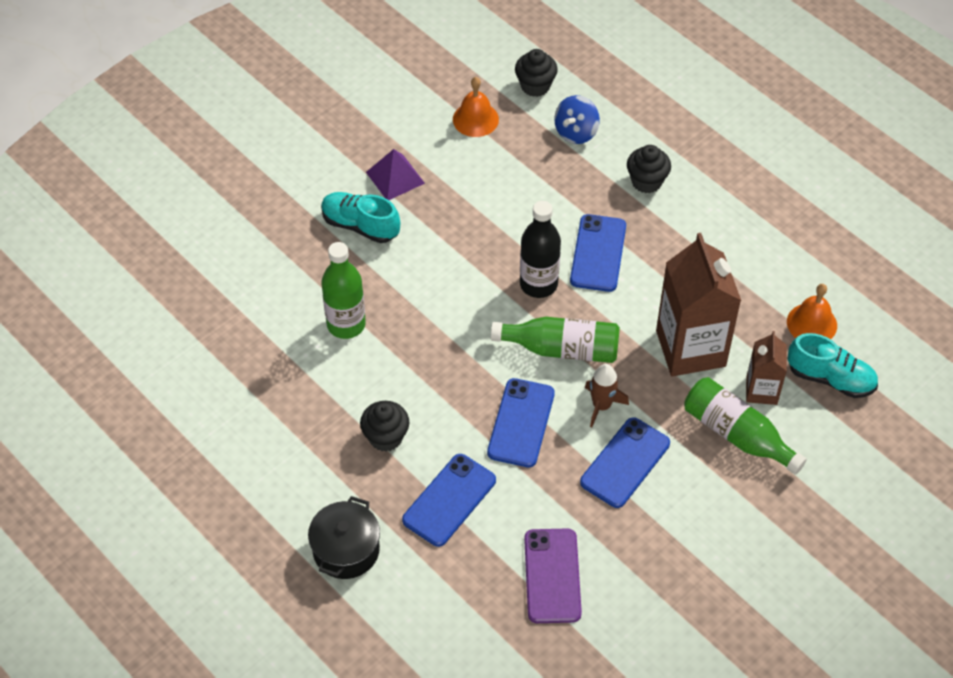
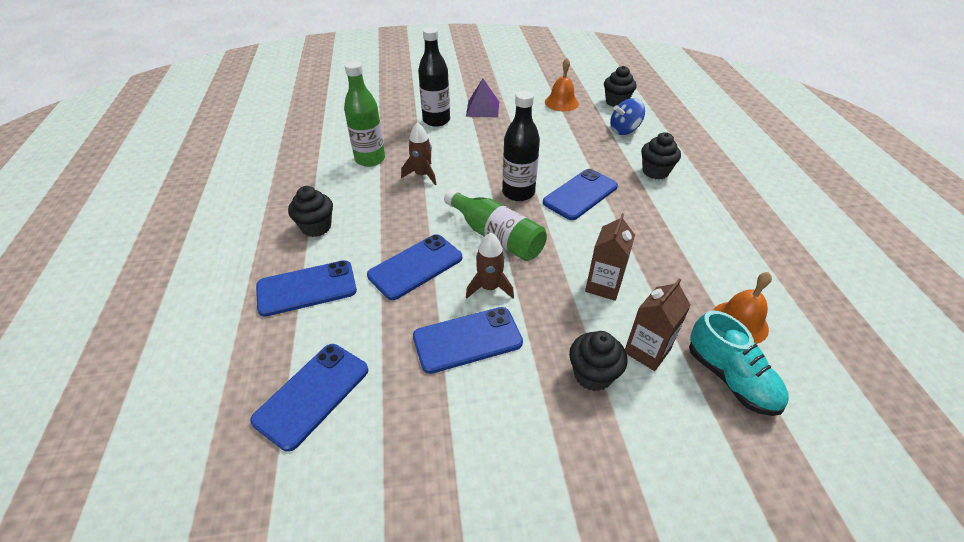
camera: 35 degrees right, 10 degrees down
(346, 550) = (202, 280): black pot -> none
(360, 226) = (436, 120): turquoise shoe -> black bottle
(423, 315) = (422, 175): none -> brown rocket
(552, 576) = (312, 394): purple phone -> blue phone
(690, 348) = (603, 286): brown carton -> brown carton, size x0.53
(737, 434) = (593, 375): green bottle -> black cupcake

